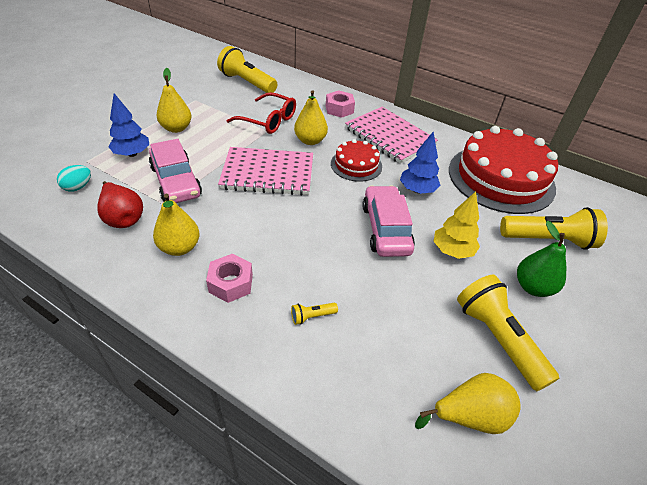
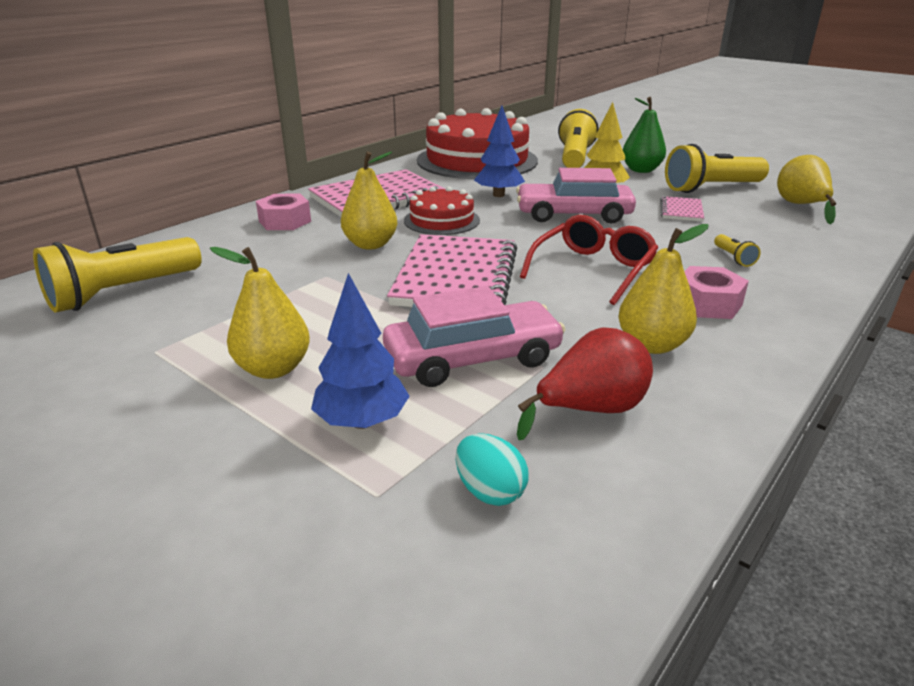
camera: 80 degrees left, 15 degrees down
(268, 120) = (291, 274): red glasses -> red glasses (593, 269)
(417, 300) = (681, 211): none -> pink notebook

